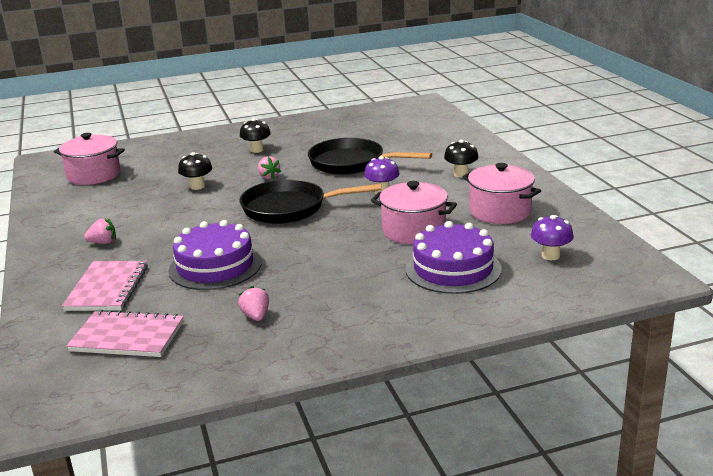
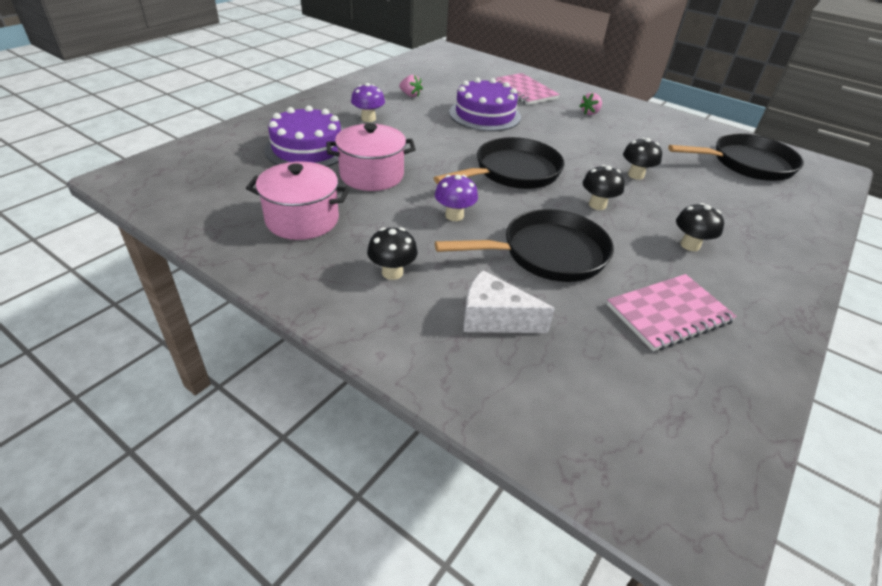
camera: 140 degrees right, 15 degrees up
(94, 175) = (747, 164): pink pot -> black pan
(127, 337) = (464, 75): pink notebook -> pink notebook (669, 314)
(269, 177) = (597, 205): pink strawberry -> black mushroom
(424, 149) = (494, 318): none -> white cheese
(550, 256) = (226, 178): purple mushroom -> purple mushroom (368, 119)

